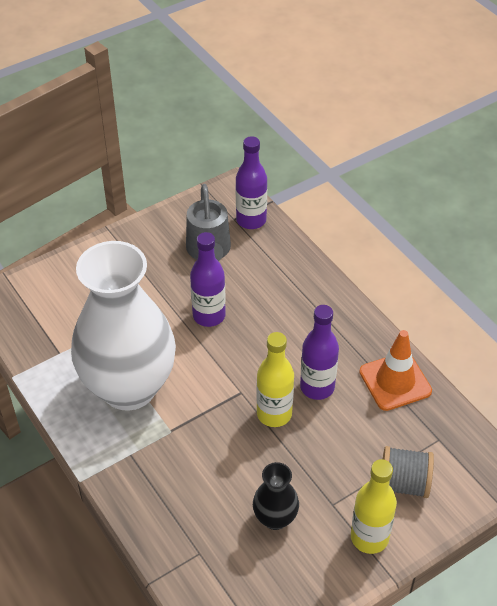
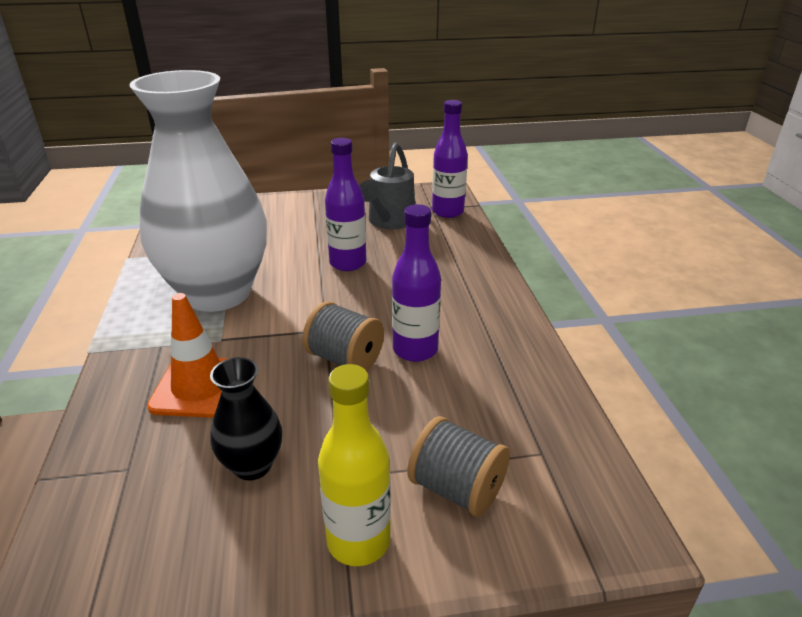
camera: 25 degrees right, 15 degrees down
(274, 414) = (345, 359): yellow bottle -> grey spool
(395, 381) = (517, 372): orange traffic cone -> orange traffic cone (200, 387)

